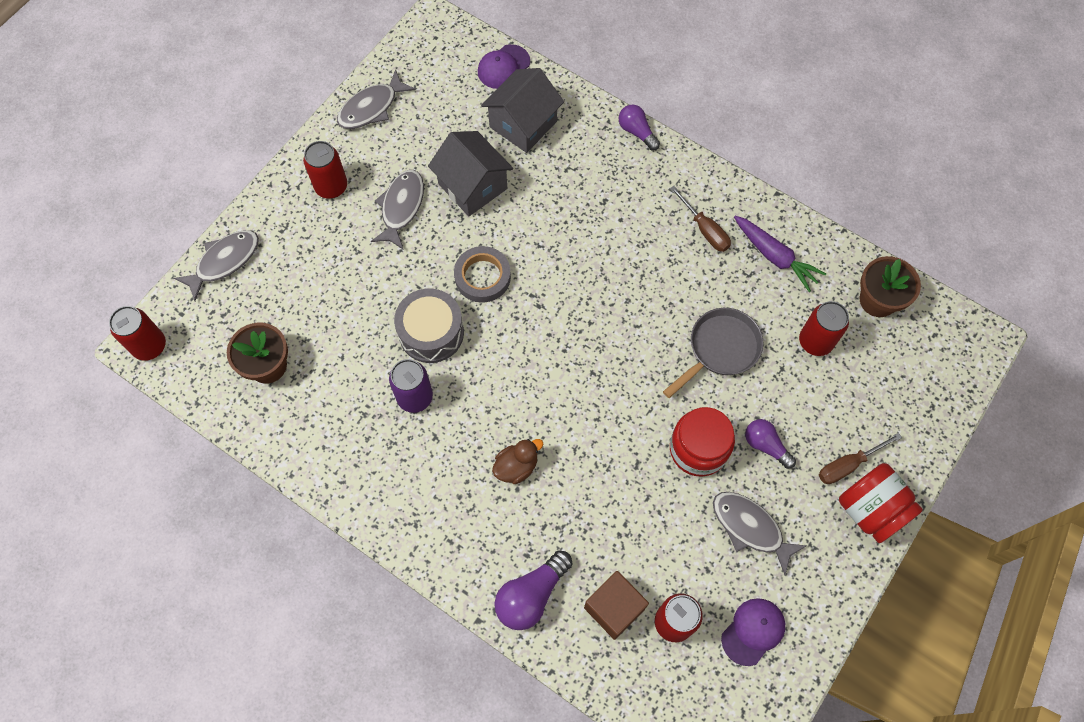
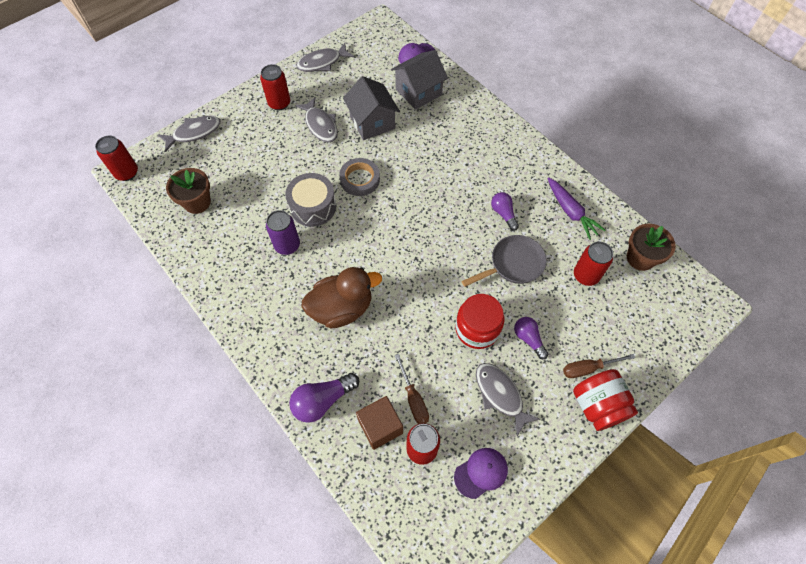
camera: 15 degrees right, 5 degrees down
(401, 207) = (320, 125): grey fish -> grey fish turned 120 degrees clockwise
(516, 466) = (342, 308): brown duck -> brown duck, size x1.88
(637, 132) = (495, 112): purple light bulb -> purple light bulb (503, 214)
(704, 229) = (524, 183): brown screwdriver -> brown screwdriver (413, 399)

